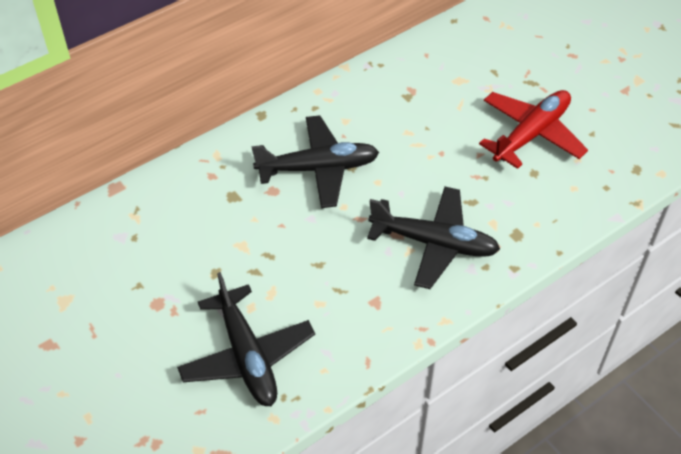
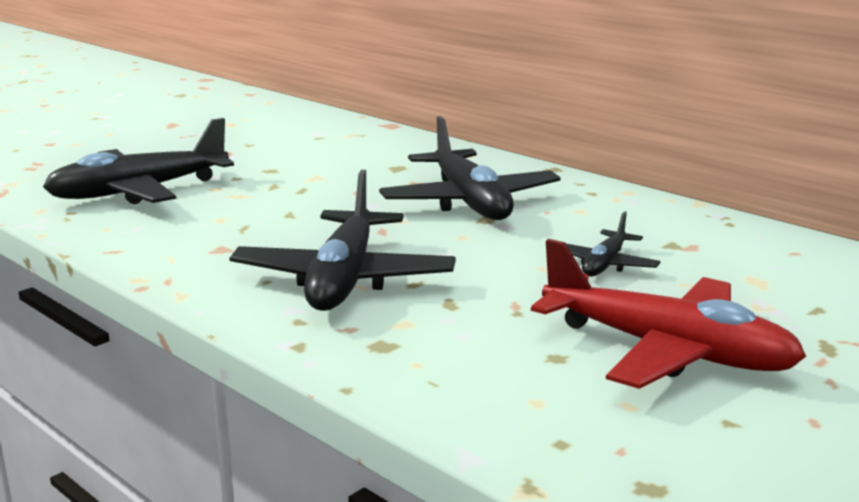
camera: 80 degrees right, 30 degrees down
(431, 130) = (604, 264): none -> black plane

